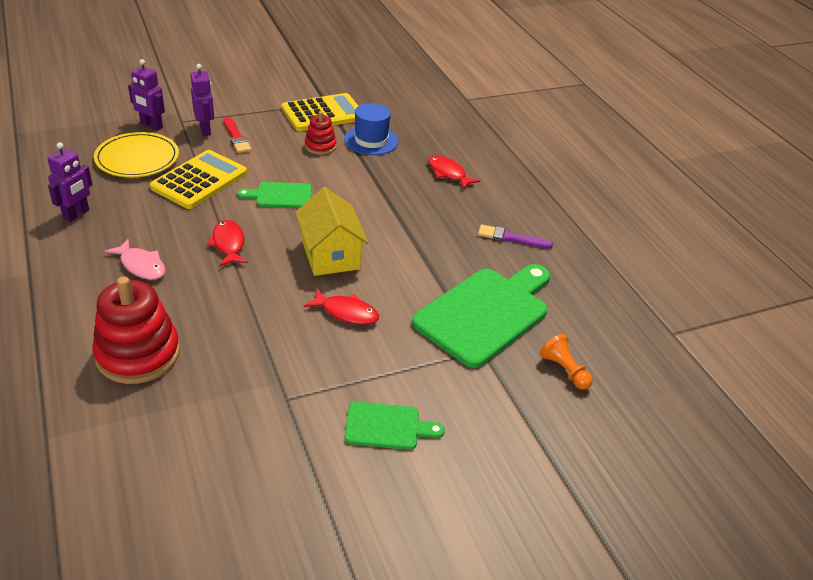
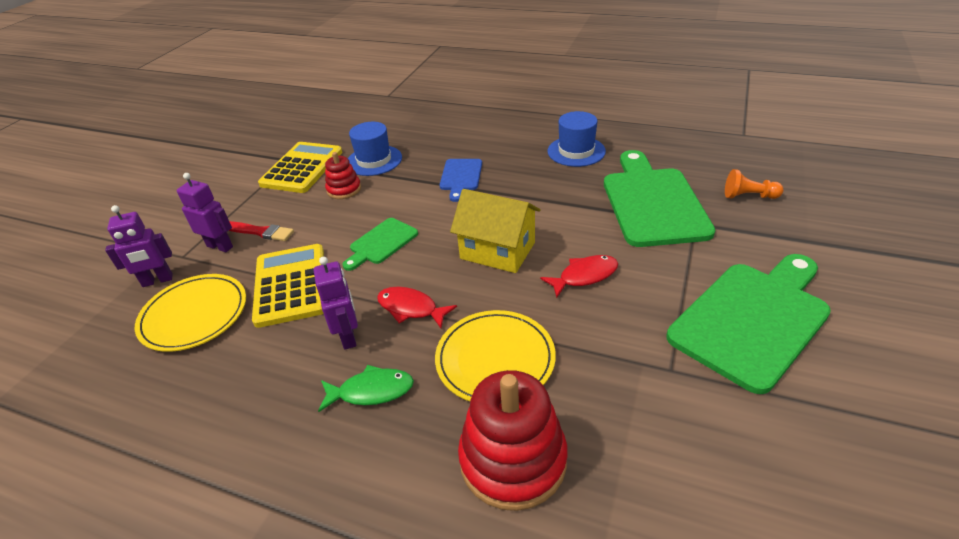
camera: 40 degrees left, 0 degrees up
(76, 214) = (220, 410): purple robot -> purple robot (348, 336)
(141, 265) = (371, 391): pink fish -> green fish
(217, 306) = (495, 359): none -> yellow plate
(387, 426) = (753, 319): green cutting board -> green cutting board, size x1.98
(400, 193) = (460, 177): none -> blue cutting board
(448, 173) = (465, 143): red fish -> none
(511, 238) = (576, 151): purple brush -> blue hat

